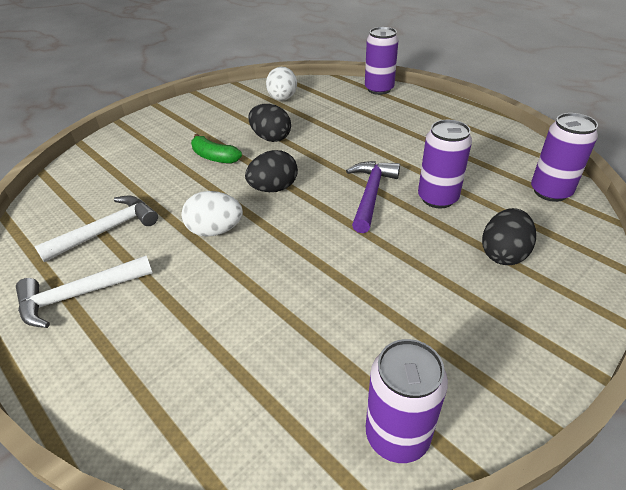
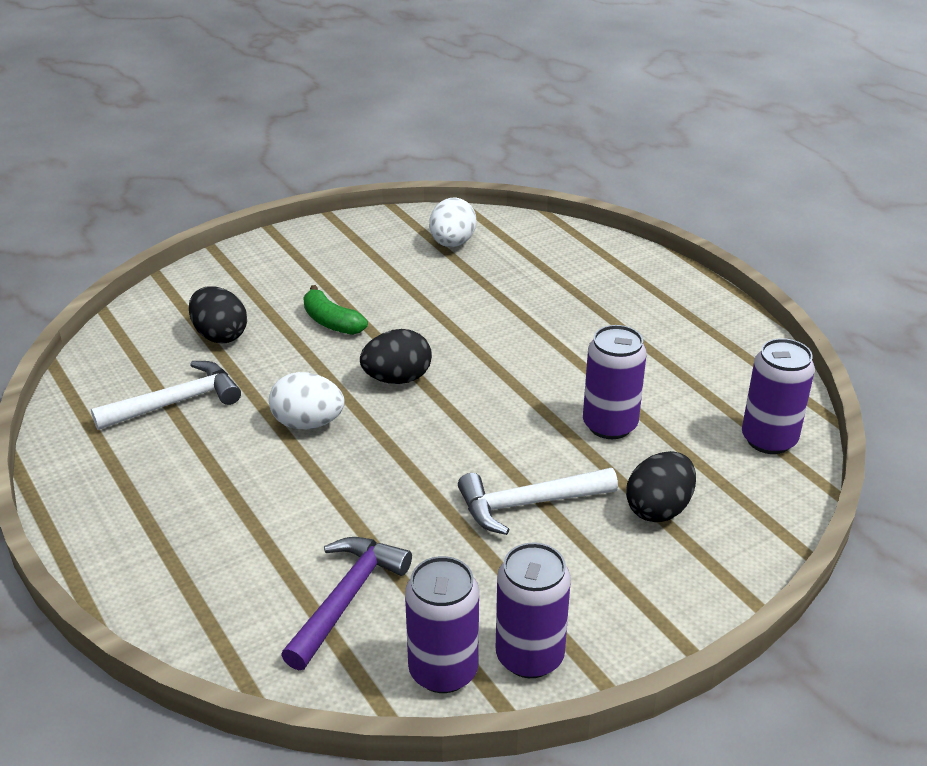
camera: 10 degrees right, 5 degrees down
(78, 295) = (133, 475): white hammer -> white hammer (528, 504)
(271, 138) = (416, 304): black egg -> black egg (220, 335)
(370, 194) = (522, 406): purple hammer -> purple hammer (346, 598)
(379, 89) = (602, 246): purple can -> purple can (529, 656)

